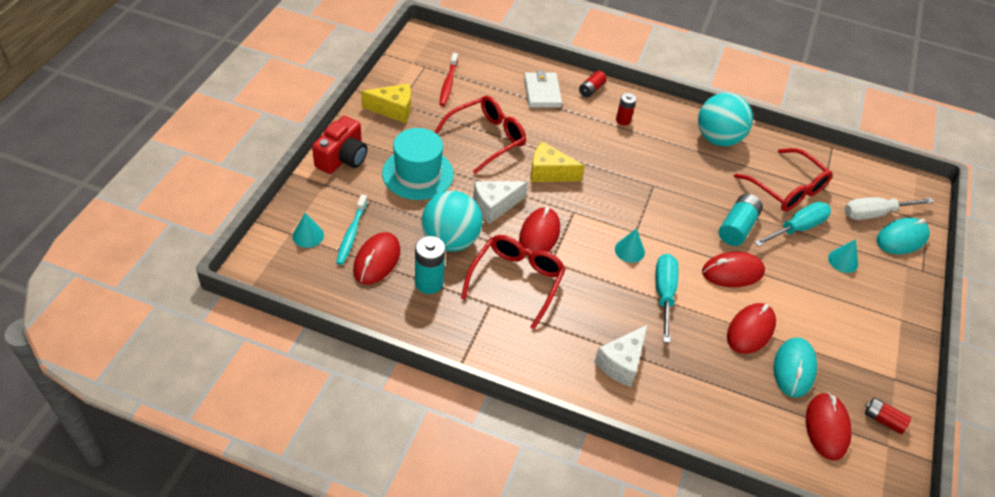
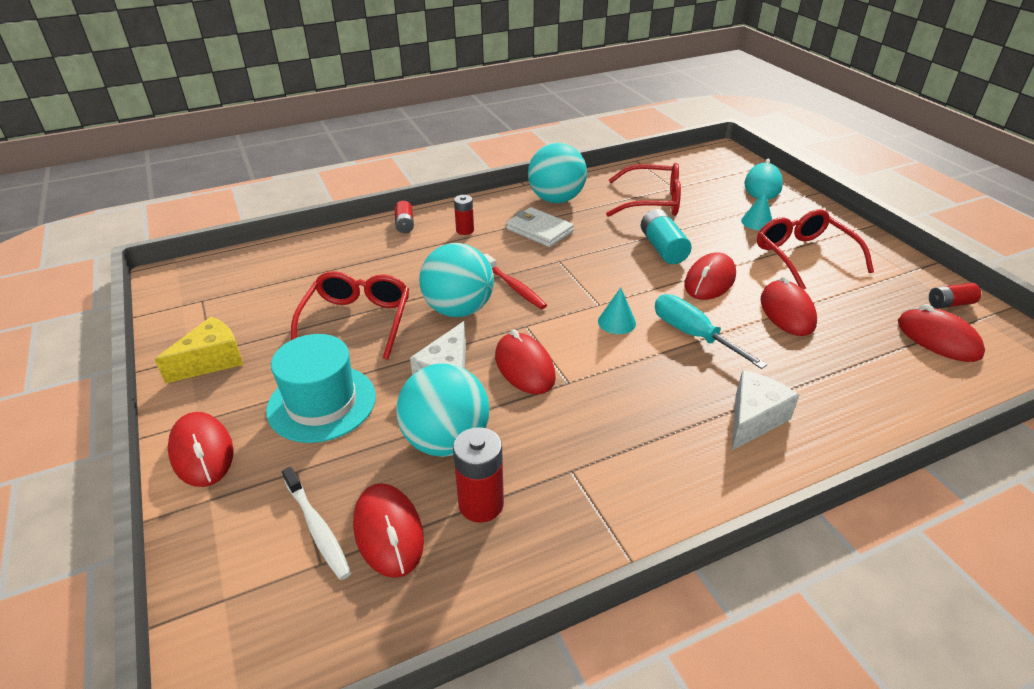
camera: 40 degrees left, 10 degrees down
(308, 235) = (257, 579): turquoise cone -> none
(342, 158) = (202, 452): red camera -> red mouse
(351, 234) = (317, 528): turquoise toothbrush -> white toothbrush
(429, 283) = (481, 504): turquoise battery -> red battery
(448, 83) = (250, 299): red toothbrush -> red toothbrush (514, 287)
(516, 281) = (564, 426): red glasses -> red glasses (803, 256)
(542, 92) = (361, 251): white wallet -> white wallet (539, 230)
(549, 173) = (459, 309): yellow cheese -> turquoise ball
(621, 363) = (753, 419): white cheese -> white cheese turned 135 degrees counterclockwise
(794, 369) = (854, 315): turquoise mouse -> none
(797, 228) = (699, 221): turquoise screwdriver -> none
(875, 214) = (725, 182): white screwdriver -> none

